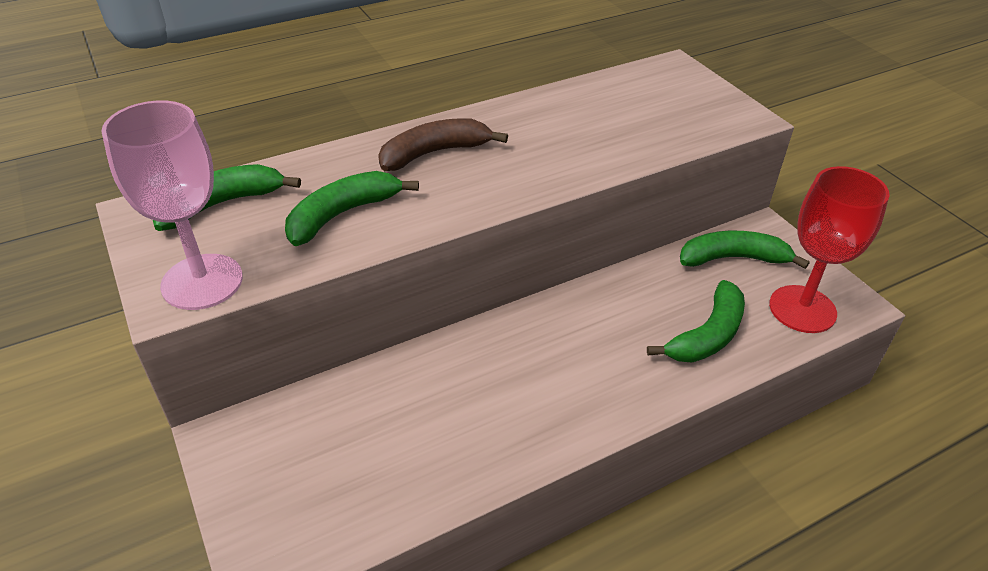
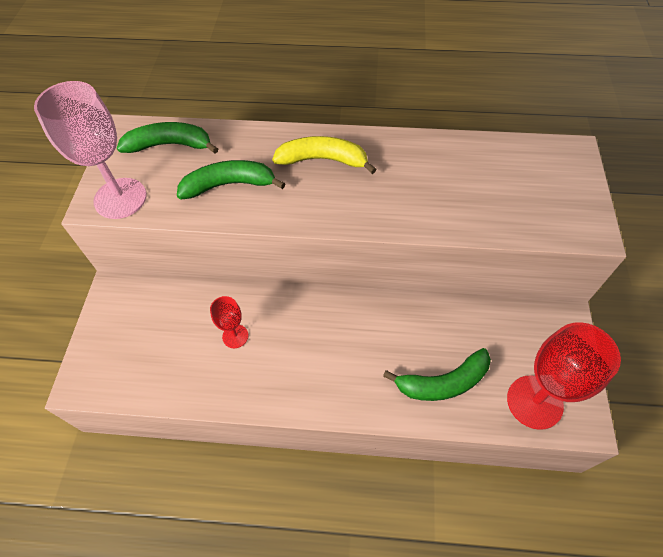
camera: 35 degrees right, 15 degrees up
(434, 153) = (323, 160): brown banana -> yellow banana
(440, 406) = (235, 336): none -> red goblet
(733, 258) = (517, 332): green banana -> none

